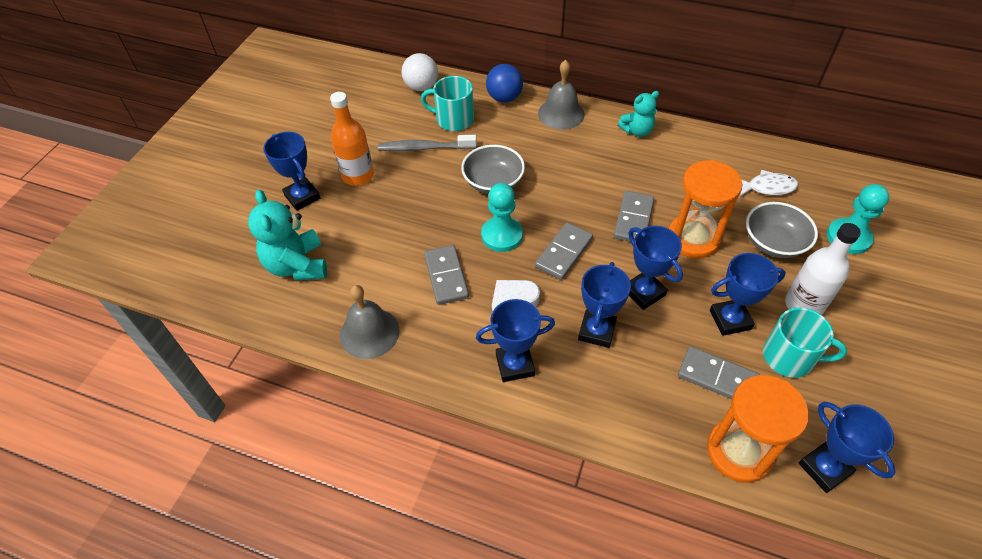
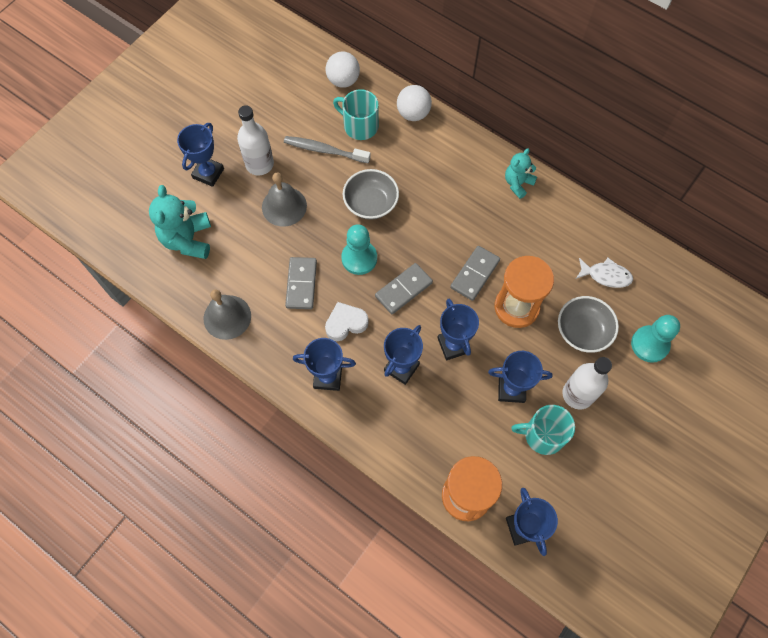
camera: 15 degrees right, 15 degrees up
(302, 197) = (208, 173): blue trophy -> blue trophy turned 45 degrees clockwise
(358, 176) = (259, 164): orange bottle -> white bottle
(504, 98) = (413, 113): blue ball -> white ball
(561, 113) = (457, 145): grey bell -> grey bell (284, 206)
(637, 131) = (518, 183): turquoise teddy bear -> turquoise teddy bear turned 135 degrees clockwise
(717, 377) = (477, 434): grey domino -> none
(790, 357) = (543, 435): turquoise mug -> turquoise mug turned 150 degrees clockwise

